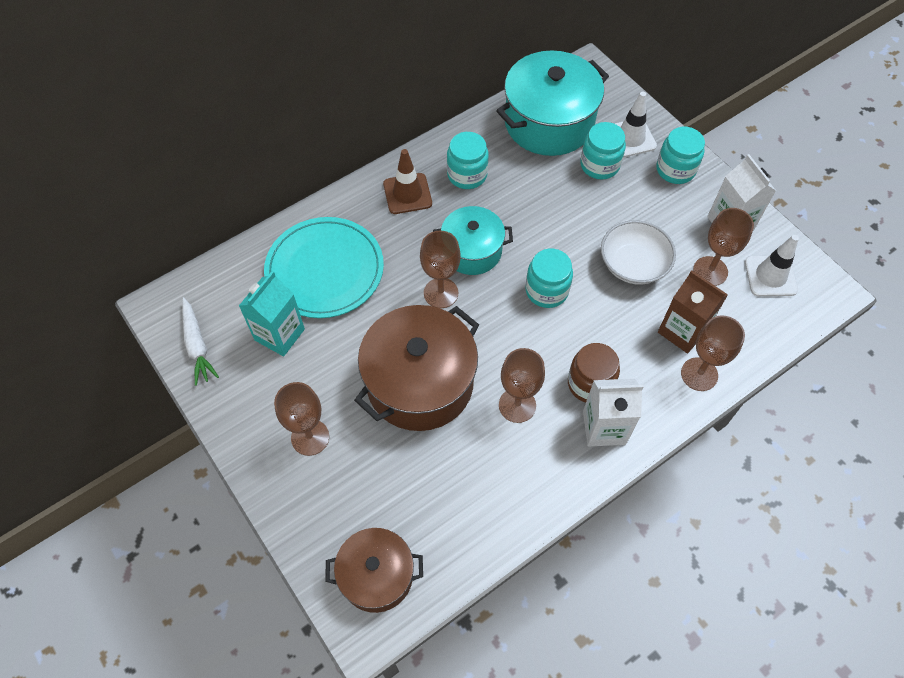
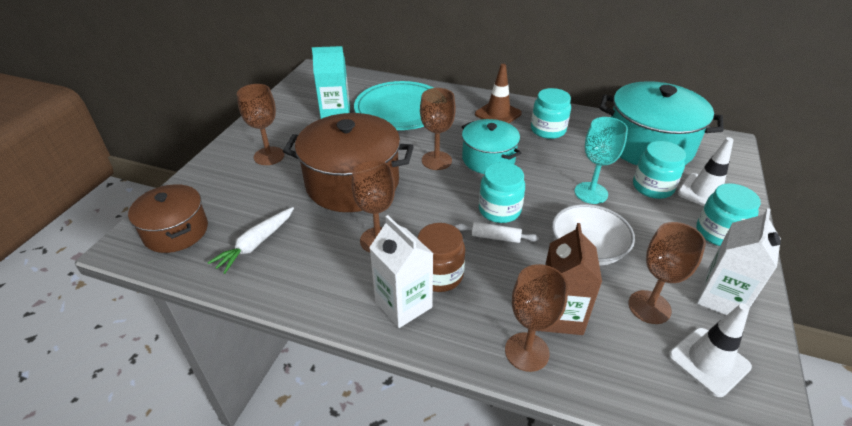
camera: 55 degrees right, 20 degrees down
(197, 345) = (301, 91): white carrot -> white carrot (255, 244)
(574, 211) = (591, 193): none -> turquoise goblet
(576, 316) = (495, 237): none -> white rolling pin

